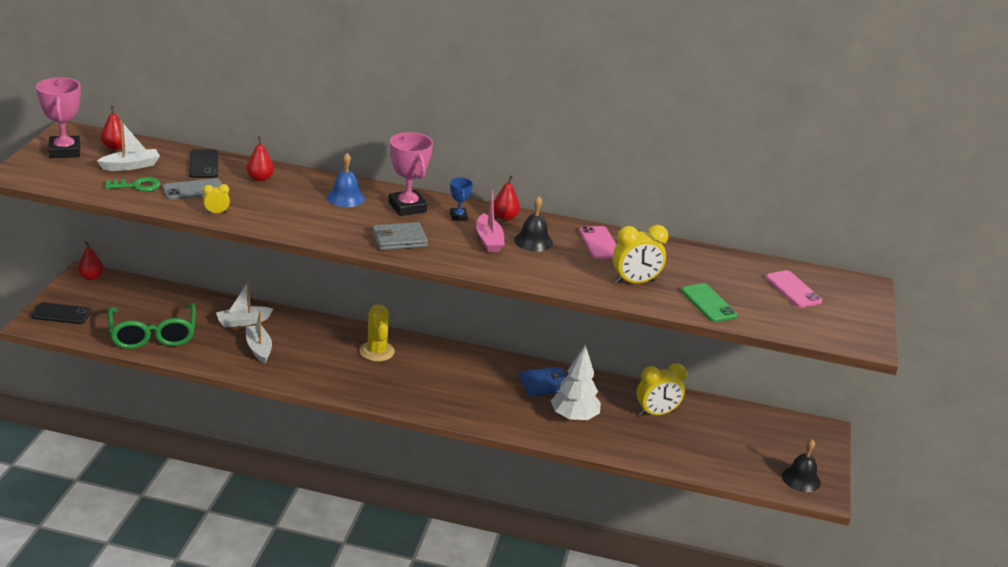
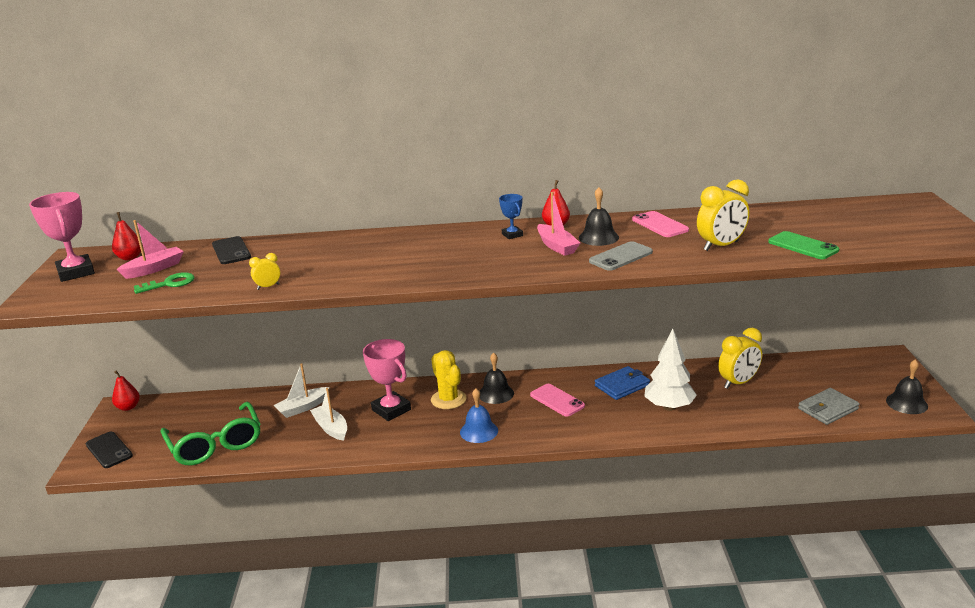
camera: 10 degrees left, 5 degrees down
(61, 314) = (109, 450): black phone -> black phone turned 60 degrees clockwise
(131, 166) = (154, 269): white boat -> pink boat
(193, 190) = (232, 273): grey phone -> grey phone (620, 257)
(260, 178) = (296, 249): red pear -> none
(345, 197) = (392, 245): blue bell -> blue bell (479, 431)
(399, 239) = (470, 265): grey wallet -> grey wallet (828, 409)
(407, 207) = (458, 239): pink trophy -> pink trophy (391, 410)
(423, 358) = (496, 393): none -> black bell
(793, 289) = (862, 218): pink phone -> pink phone (557, 400)

